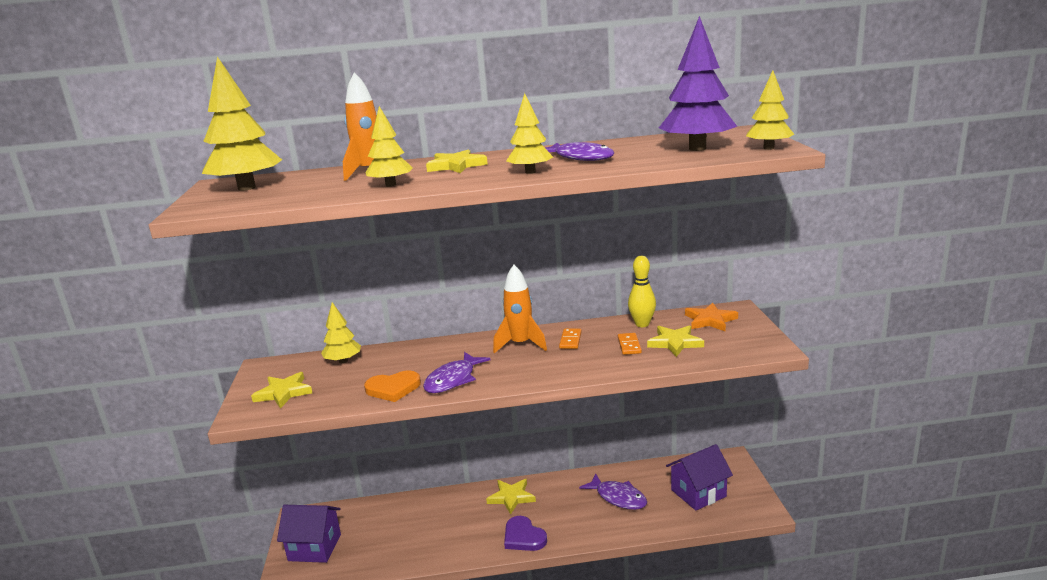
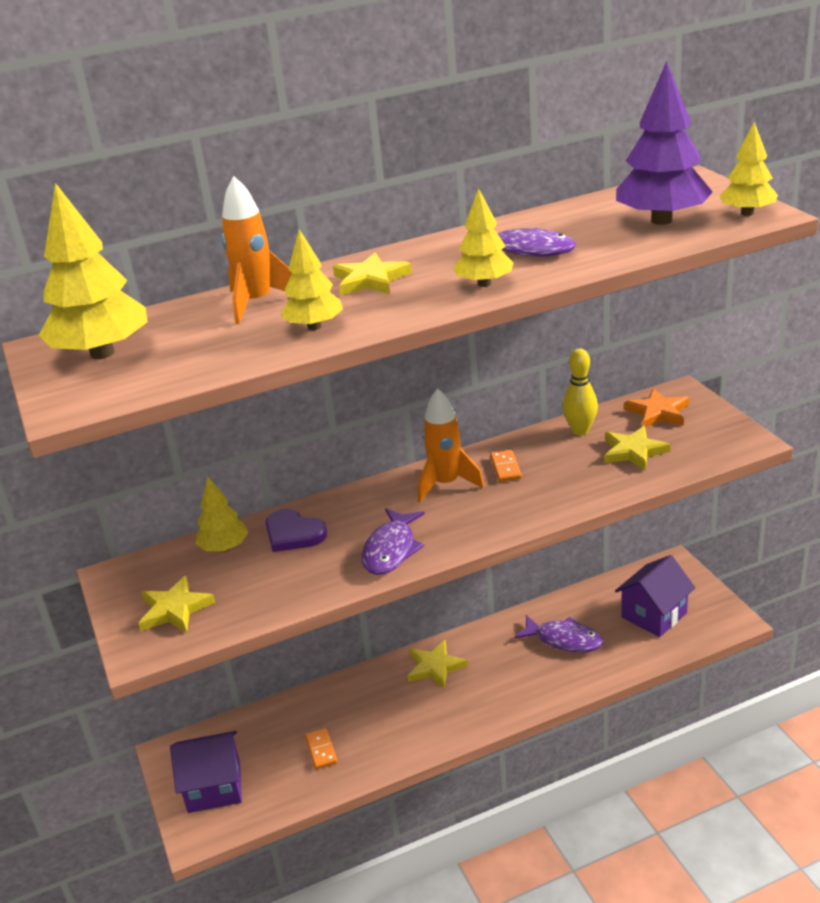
camera: 15 degrees left, 10 degrees up
(393, 388) = (321, 576): orange heart -> none
(523, 537) = (474, 714): purple heart -> purple heart (293, 534)
(629, 345) = (581, 464): orange domino -> orange domino (321, 750)

